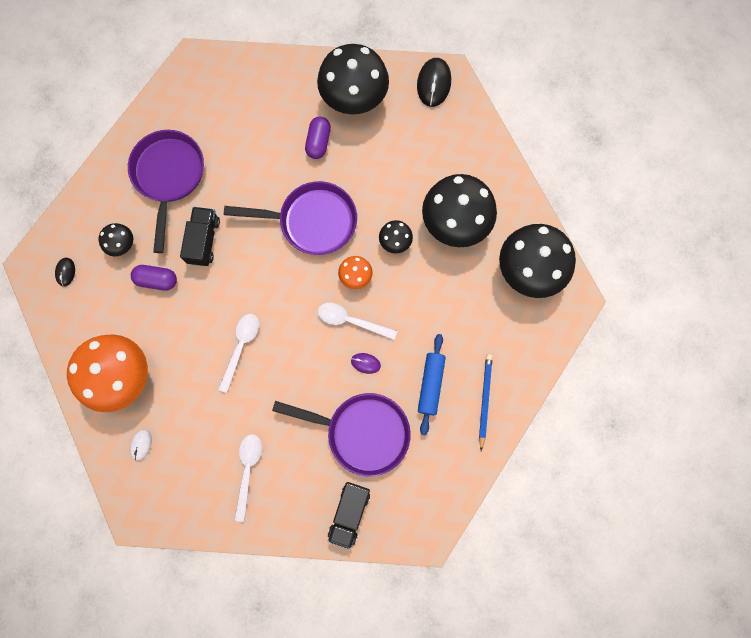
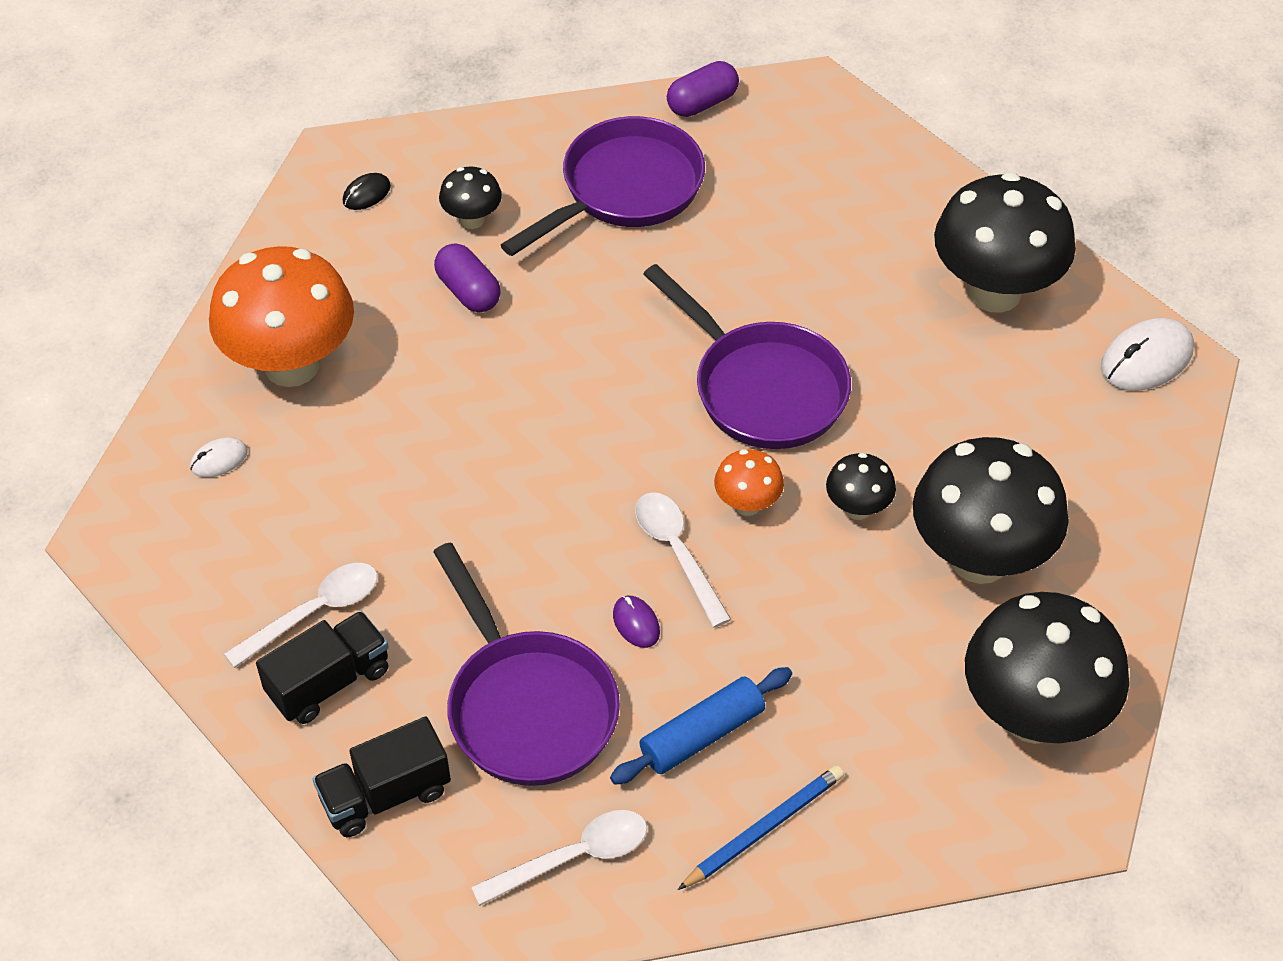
camera: 45 degrees right, 25 degrees down
(203, 241) = (583, 295): black truck -> black truck (329, 682)
(241, 347) = (484, 457): white spoon -> white spoon (573, 857)
(318, 142) = (882, 302): purple capsule -> purple capsule (702, 103)
(433, 83) = (1146, 359): black mouse -> white mouse

